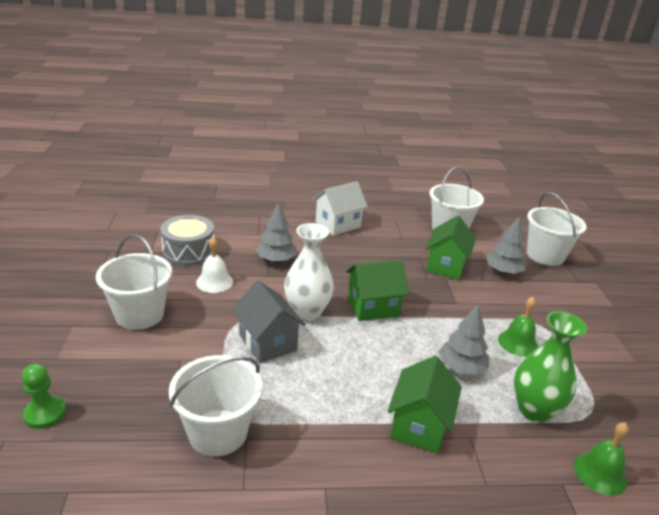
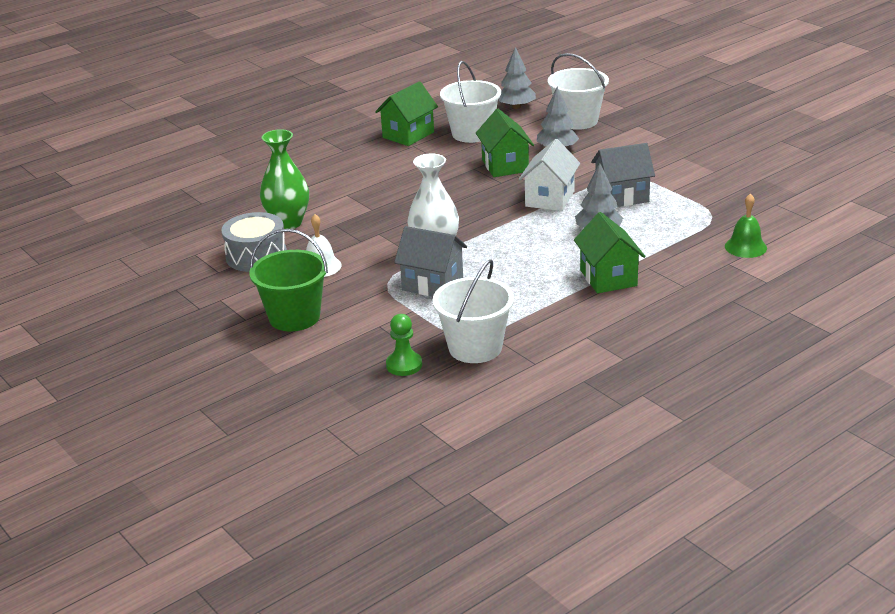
camera: 30 degrees left, 0 degrees up
(45, 413) = (329, 402): green pawn -> green pawn (404, 365)
(139, 315) = (294, 317): white bucket -> green bucket
(276, 260) = (350, 226): grey tree -> grey tree (516, 107)
(338, 225) = (364, 173): white house -> white house (549, 199)
(373, 307) = (483, 223): green house -> green house (408, 135)
(518, 343) = (622, 196): green bell -> grey house
(534, 410) = (674, 233): green vase -> green vase (288, 223)

